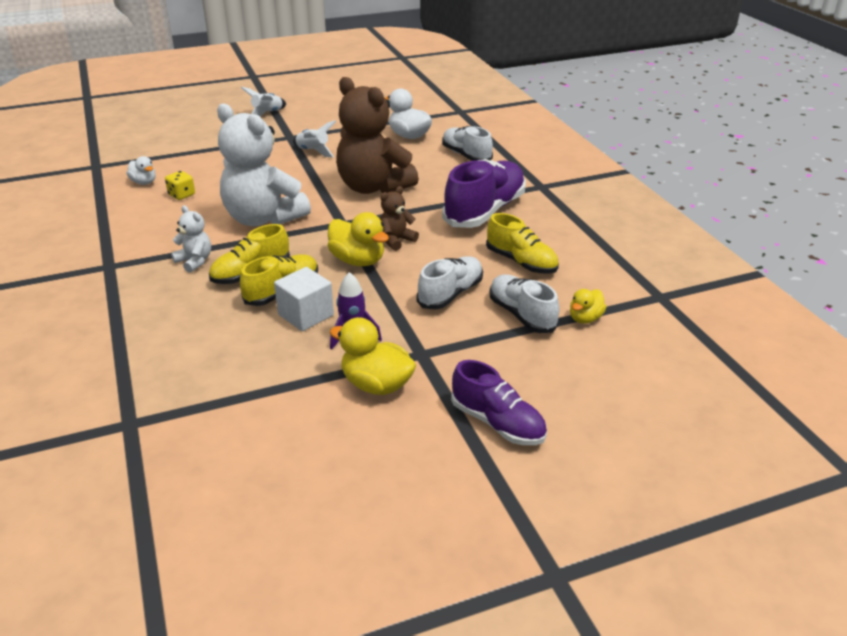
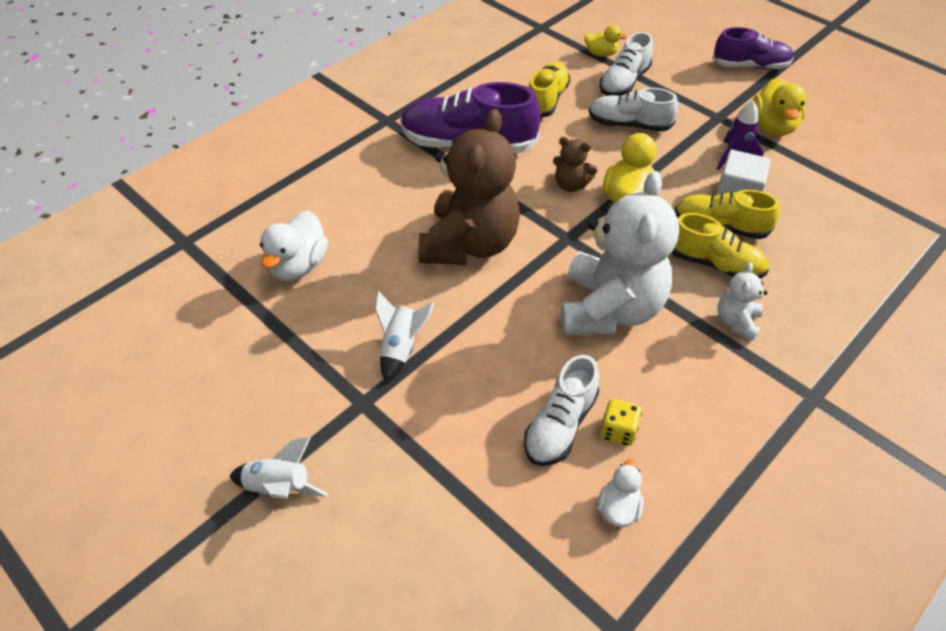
camera: 115 degrees left, 15 degrees up
(466, 155) = (336, 194): white shoe -> white shoe (560, 425)
(497, 423) = (750, 66): purple shoe -> purple shoe turned 75 degrees clockwise

